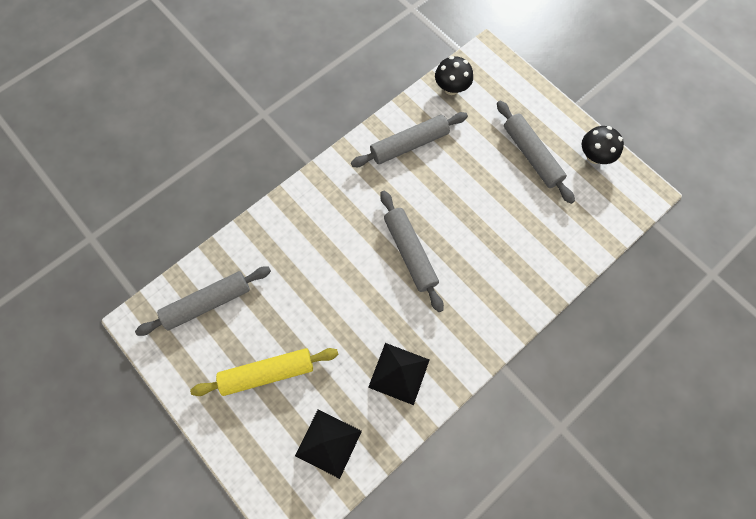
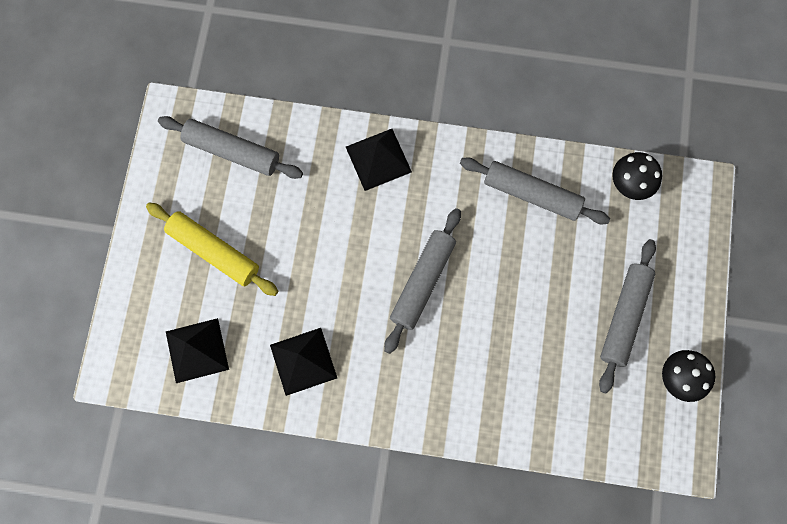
camera: 50 degrees right, 5 degrees up
(302, 214) = (378, 159): none -> black pyramid

